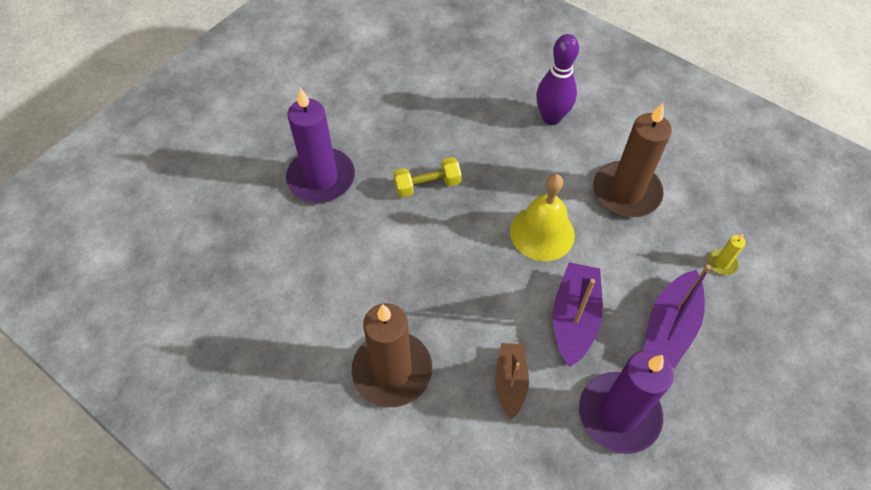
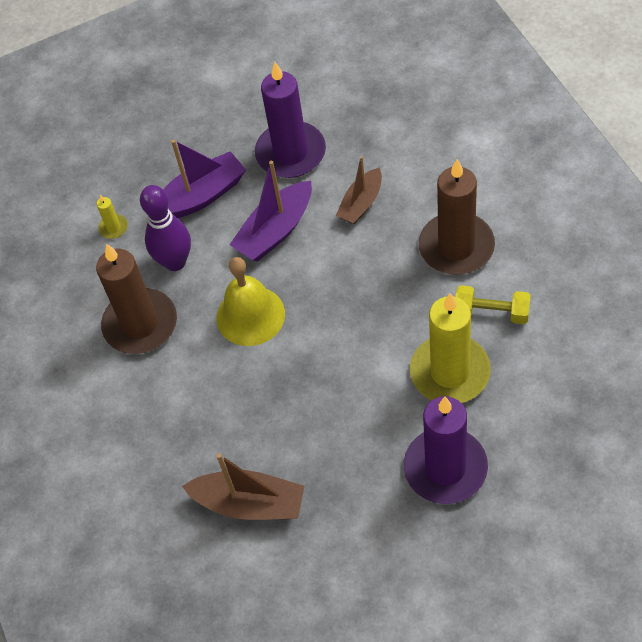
camera: 145 degrees left, 0 degrees up
(348, 249) = (450, 372): none -> yellow candle
(427, 185) = (333, 412): yellow dumbbell -> yellow dumbbell (491, 312)
(452, 107) = (249, 503): none -> brown boat
(551, 117) = (149, 441): purple bowling pin -> purple bowling pin (175, 262)

